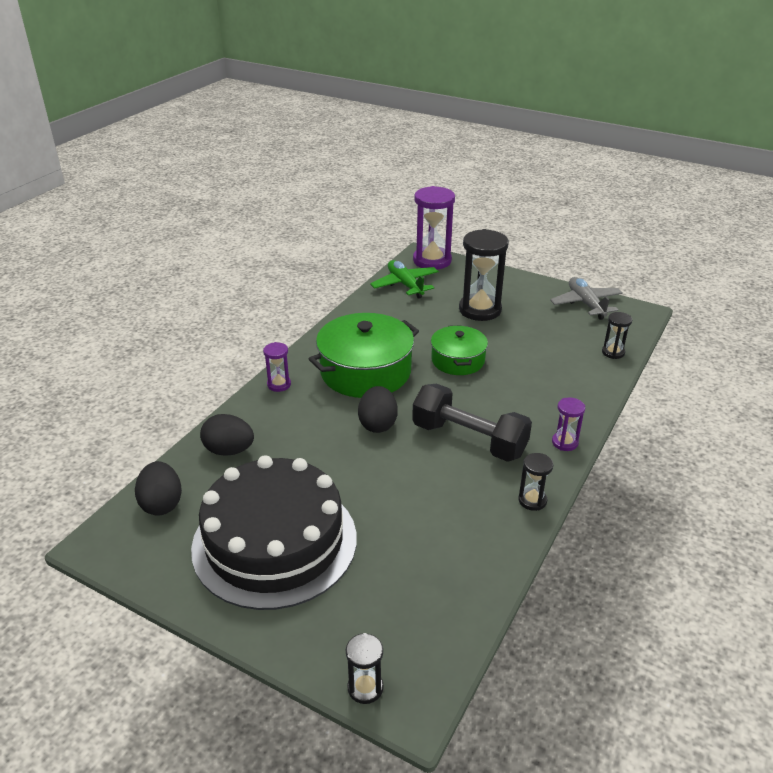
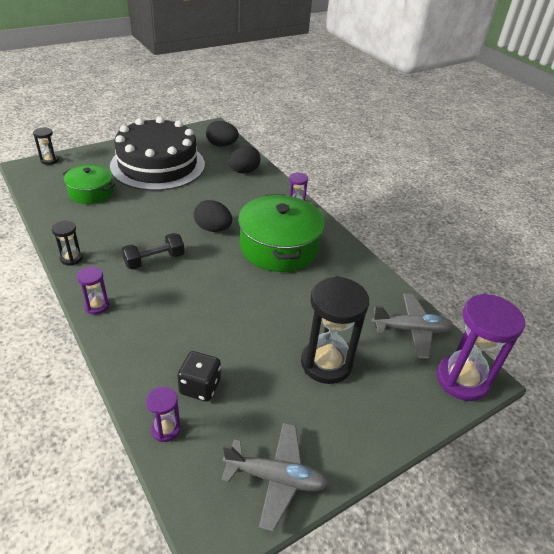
camera: 115 degrees right, 5 degrees up
(405, 285) = (411, 330): green plane -> grey plane
(458, 360) = (252, 302): green pot -> green pot (91, 192)
(469, 440) = (154, 260): black dumbbell -> black dumbbell, size x0.62
(566, 352) = (200, 387): none -> black dice
(613, 352) = (165, 429): black hourglass -> purple hourglass

